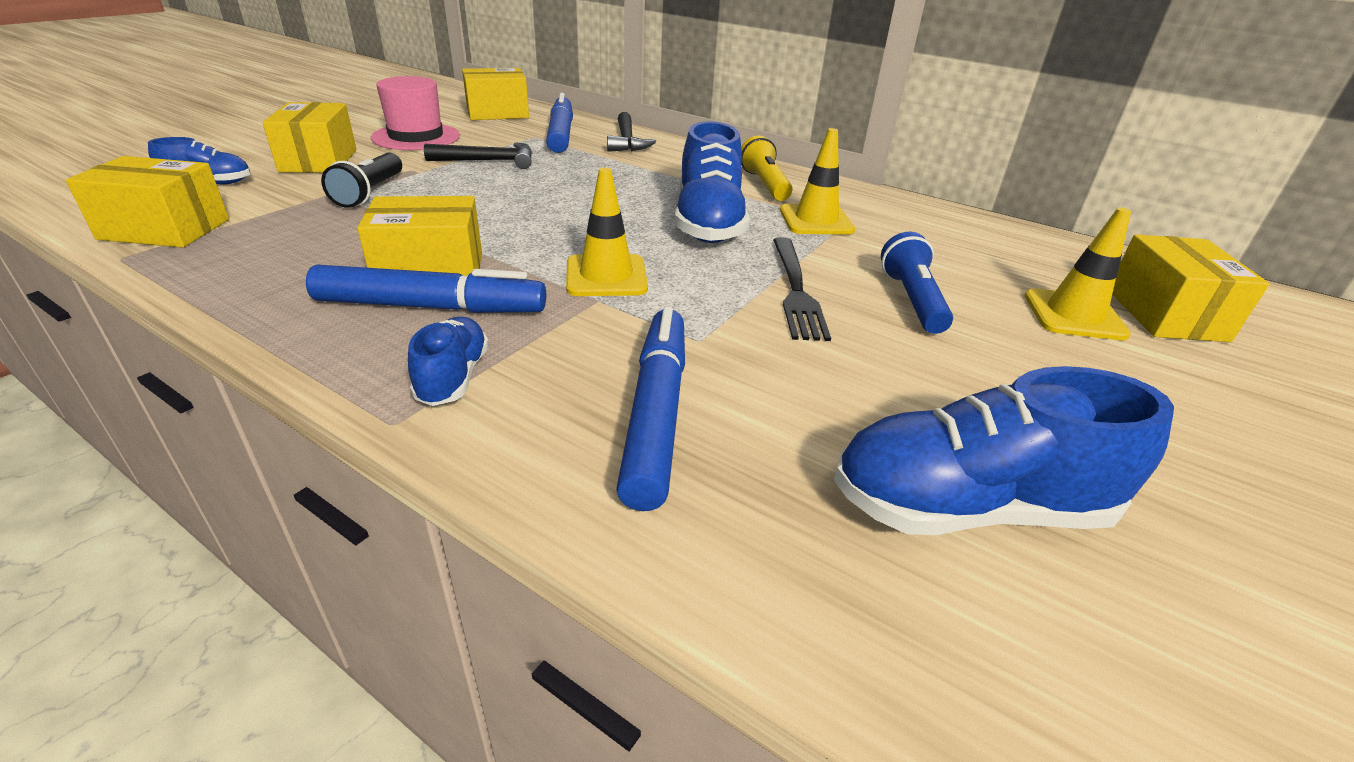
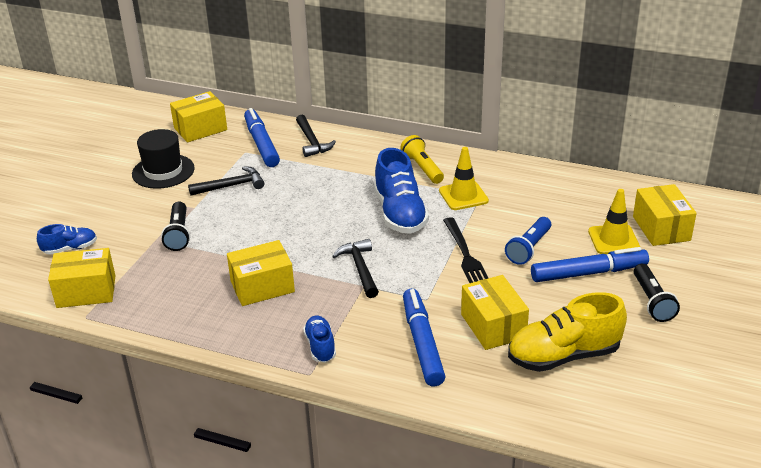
camera: 10 degrees left, 0 degrees up
(319, 160) = (119, 211): yellow box -> yellow box (493, 326)
(416, 137) = (163, 171): pink hat -> black hat
(431, 307) = (280, 310): blue marker -> blue marker (588, 273)
(606, 276) = (360, 268): yellow traffic cone -> black hammer
(912, 300) = (528, 248): blue flashlight -> blue flashlight turned 135 degrees counterclockwise
(968, 507) = (563, 356): blue shoe -> yellow shoe
(1173, 432) = (652, 301): none -> black flashlight

